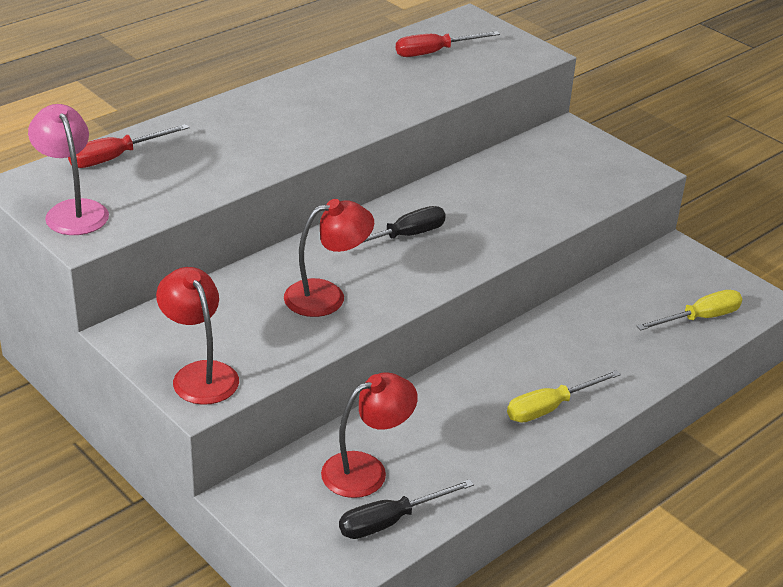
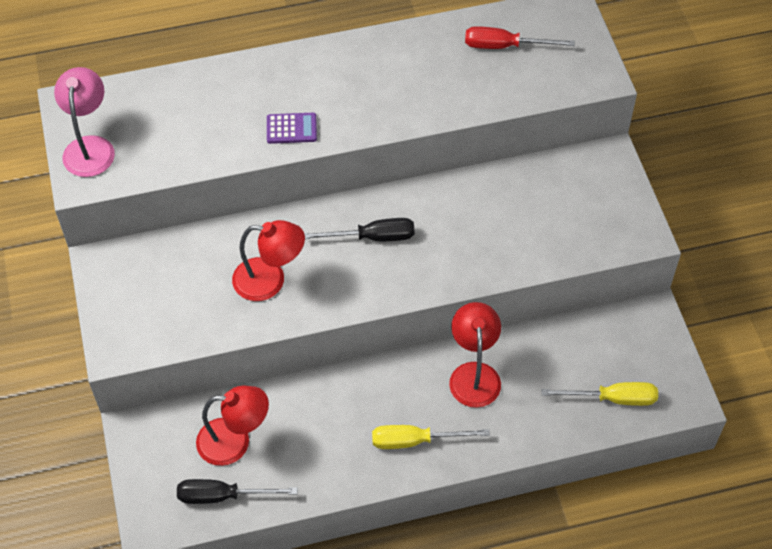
camera: 30 degrees right, 20 degrees up
(116, 157) = (155, 96): red screwdriver -> none
(200, 374) = (128, 324): red lamp -> red lamp (474, 374)
(282, 148) = (291, 129): none -> purple calculator

